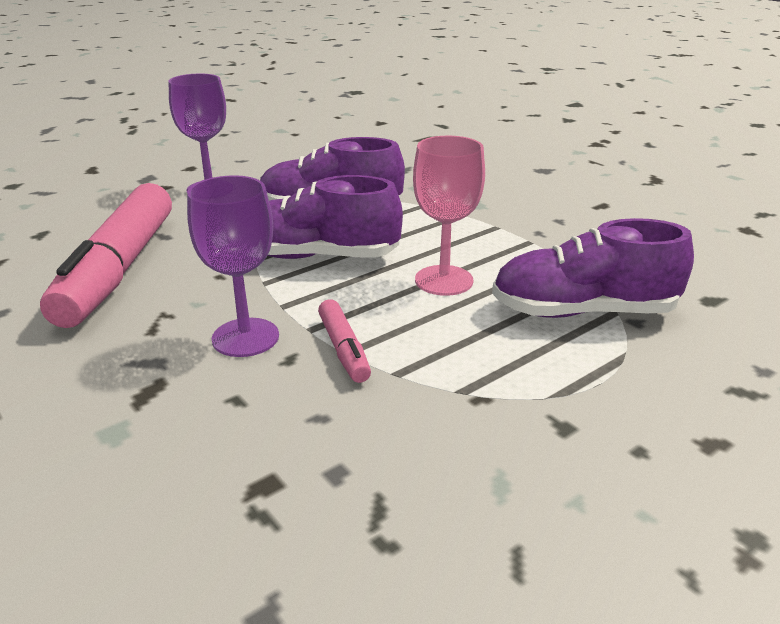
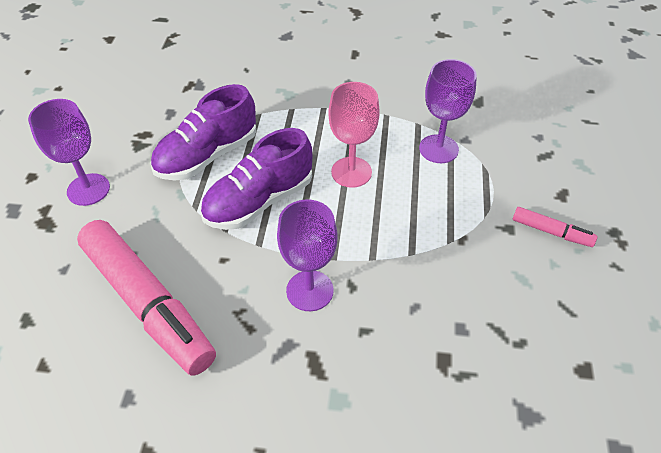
camera: 45 degrees left, 20 degrees up
(344, 349) = (368, 258): pink marker -> pink marker (551, 232)
(583, 312) = (438, 149): purple shoe -> purple goblet

